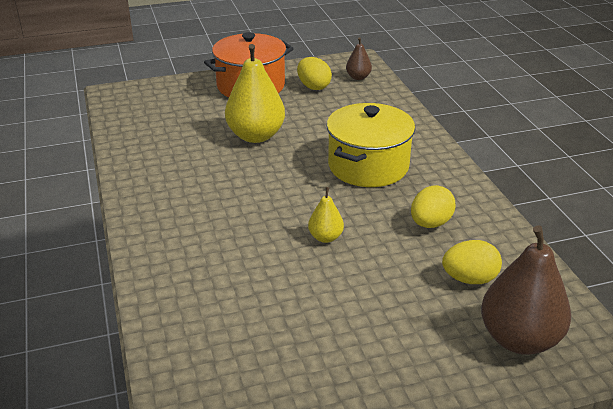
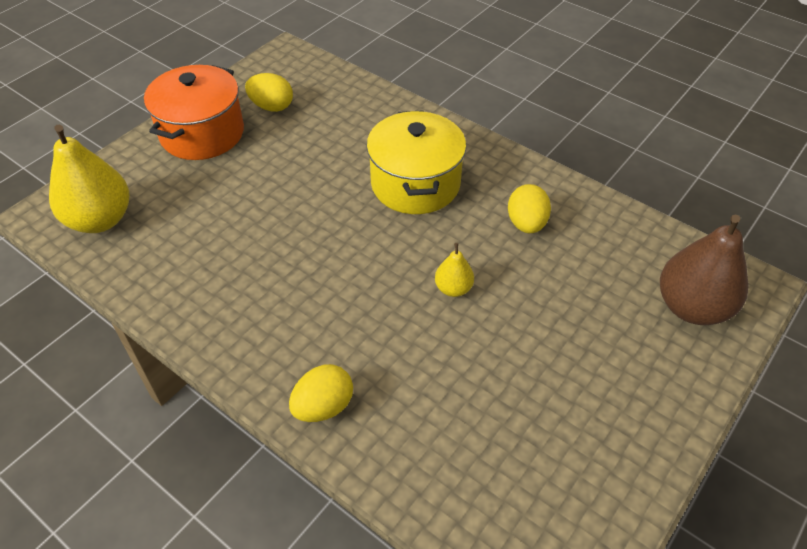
camera: 35 degrees left, 15 degrees up
(255, 136) = (271, 198): yellow pear -> yellow pear (100, 220)
(358, 77) = (306, 75): brown pear -> none
(469, 279) = (607, 267): yellow egg -> yellow egg (323, 406)

